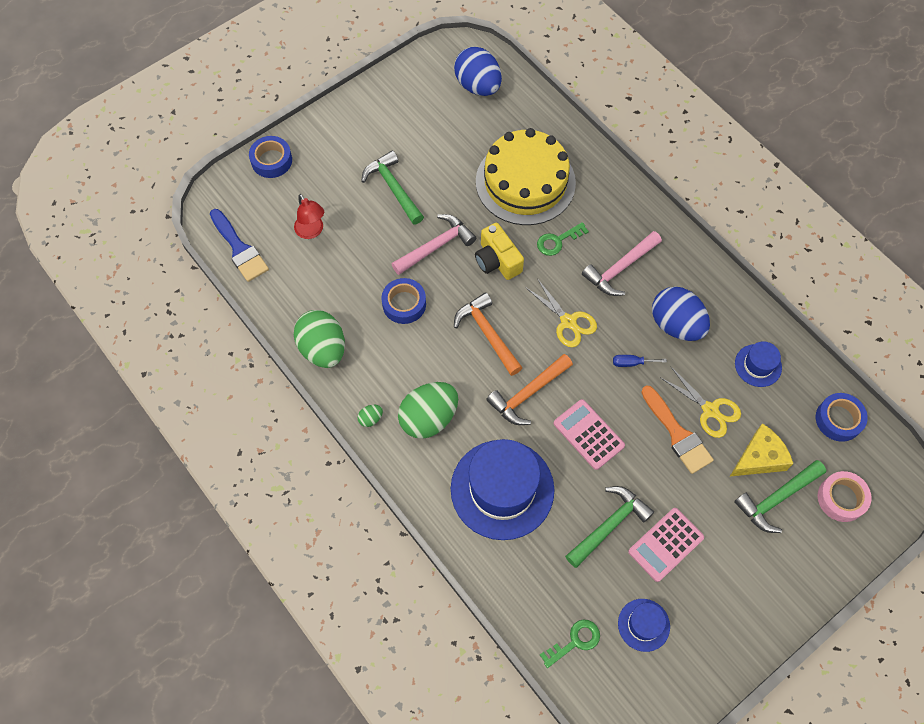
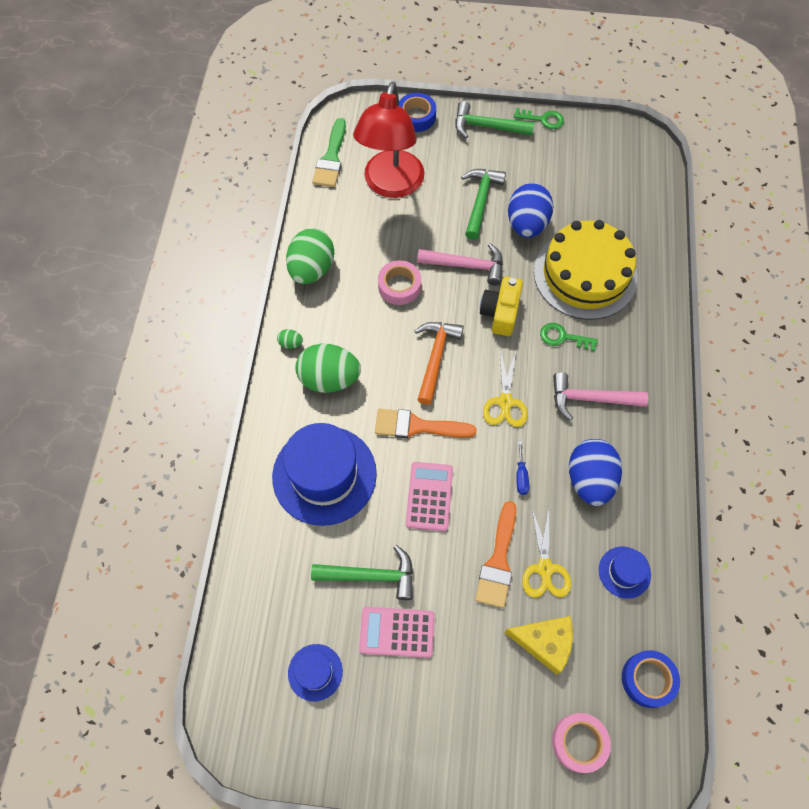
camera: 45 degrees right, 0 degrees up
(239, 249) = (331, 158): blue brush -> green brush
(312, 231) = (391, 185): red lamp -> red lamp, size x2.16
(404, 304) = (399, 286): blue tape -> pink tape
(478, 86) = (625, 177): blue egg -> blue egg (527, 224)
(528, 393) = (417, 426): orange hammer -> orange brush
(575, 641) = (254, 631): green key -> green key (543, 119)
(631, 363) = (521, 476): blue screwdriver -> blue screwdriver turned 135 degrees counterclockwise
(777, 498) = (524, 687): green hammer -> green hammer (487, 127)

